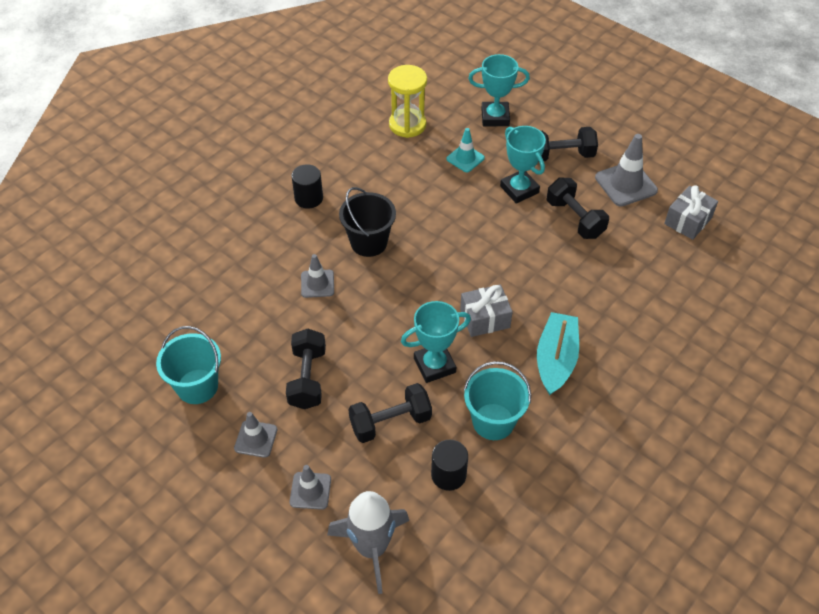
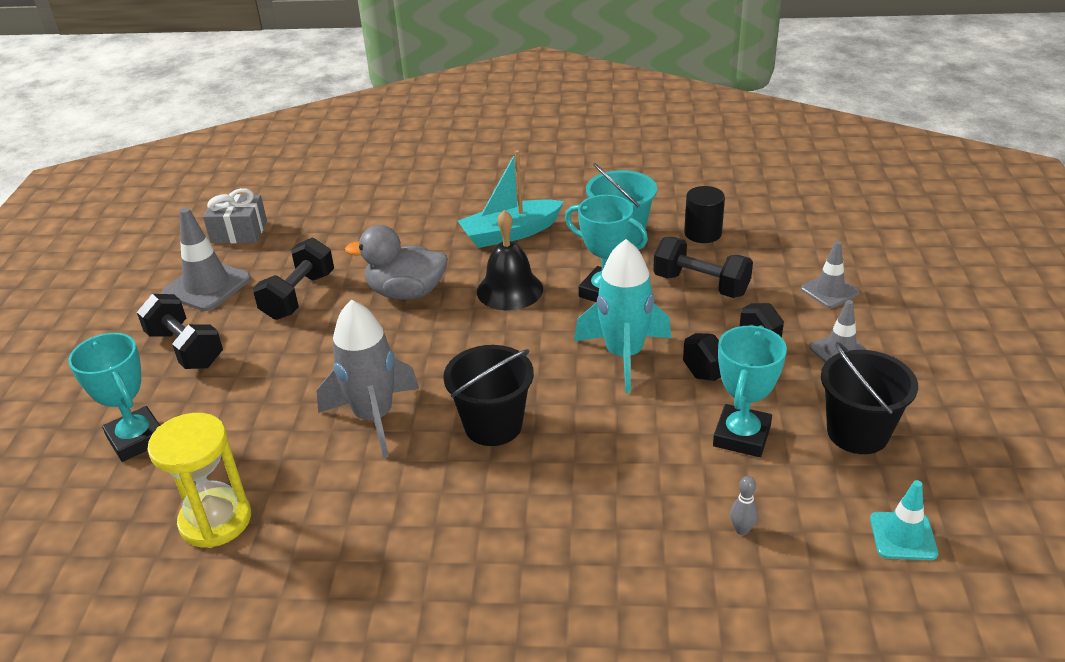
camera: 125 degrees left, 15 degrees down
(197, 386) = (857, 433): turquoise bucket -> black bucket
(203, 289) = (742, 530): none -> grey bowling pin
(308, 198) = (471, 533): black cylinder -> none
(317, 284) = (606, 429): grey traffic cone -> none
(365, 331) = (624, 355): none -> turquoise rocket
(372, 548) = (819, 237): grey rocket -> grey rocket (374, 417)
(465, 158) = (253, 423): turquoise traffic cone -> turquoise traffic cone (903, 536)
(485, 318) = (509, 290): grey gift -> black bell
(519, 189) = (281, 353): turquoise trophy -> turquoise trophy (741, 436)
(530, 268) = (406, 293): none -> grey duck

